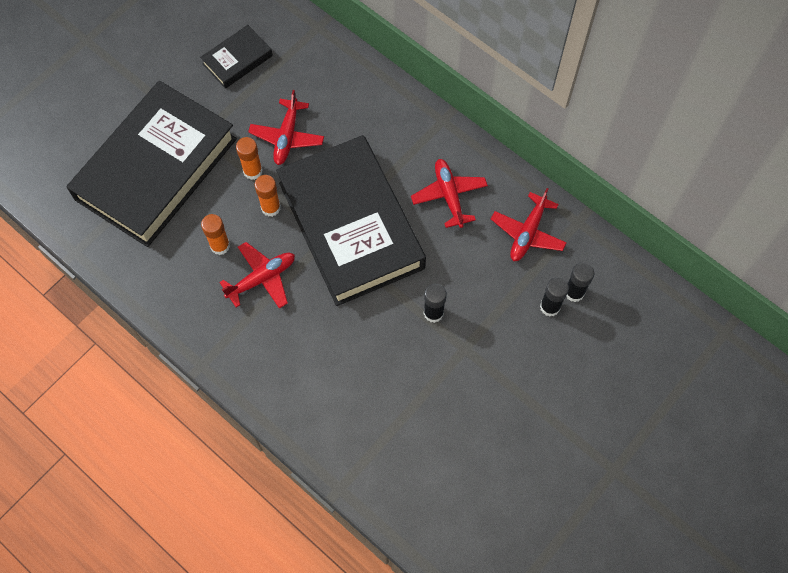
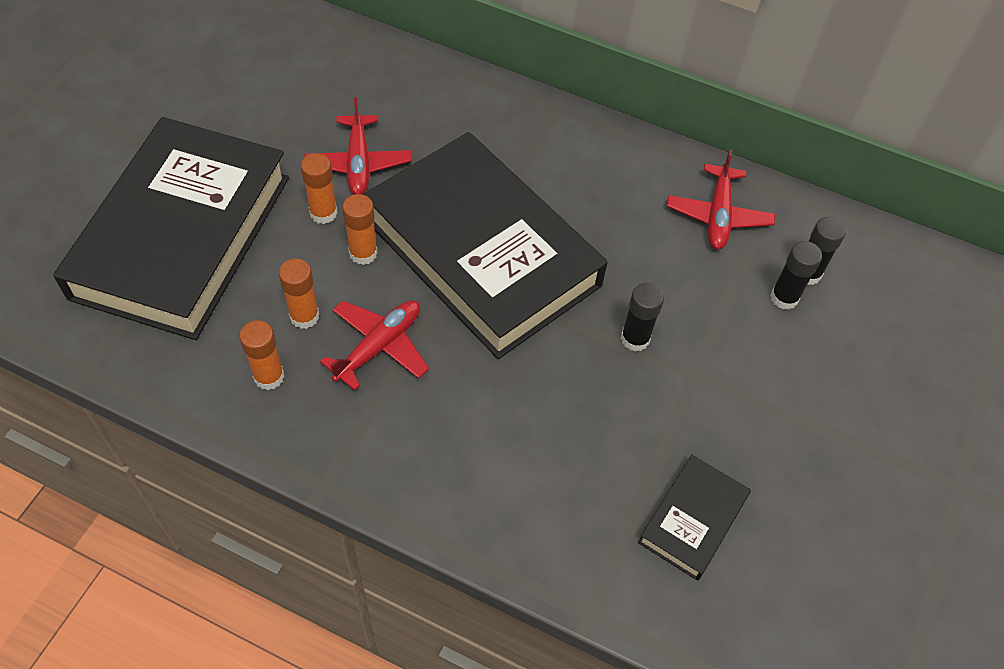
camera: 20 degrees left, 10 degrees down
(187, 283) = (269, 376): none -> orange glue stick
(237, 60) = (262, 86): black book -> black book (692, 520)
(449, 196) = (600, 192): red plane -> none

